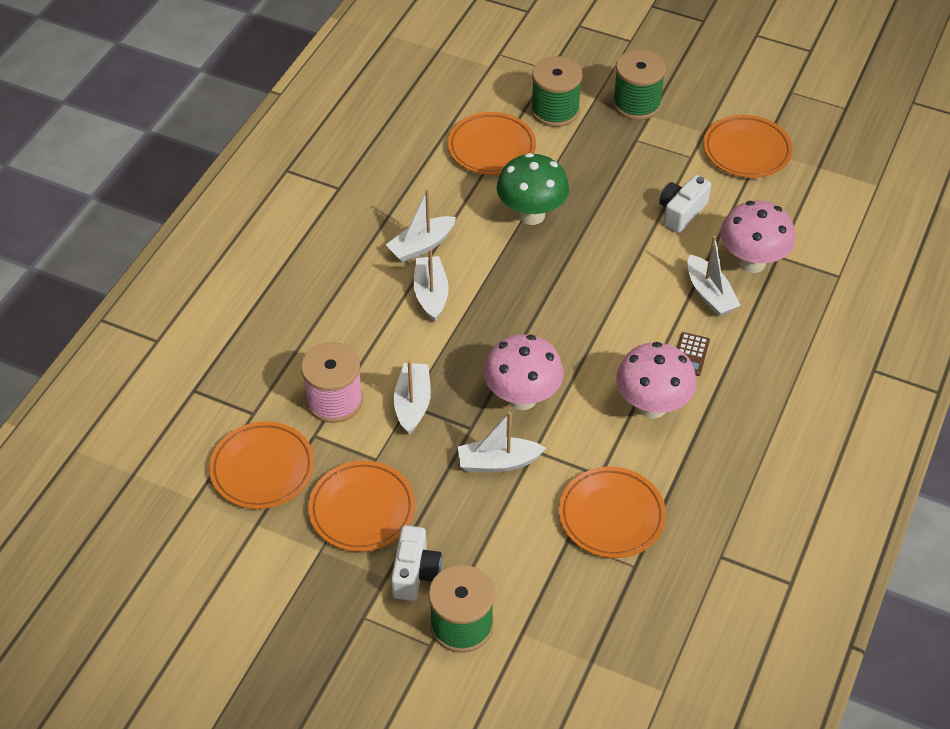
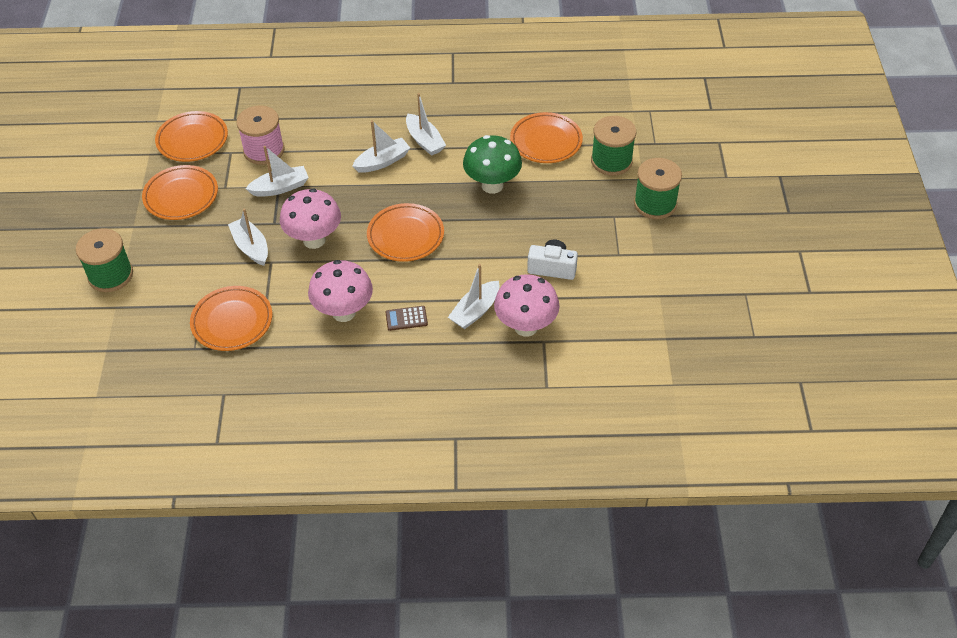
camera: 65 degrees right, 0 degrees up
(415, 573) = (142, 239): white camera -> none
(421, 246) = (424, 141): white boat -> white boat turned 150 degrees counterclockwise
(746, 151) = (651, 286): orange plate -> orange plate (405, 236)

